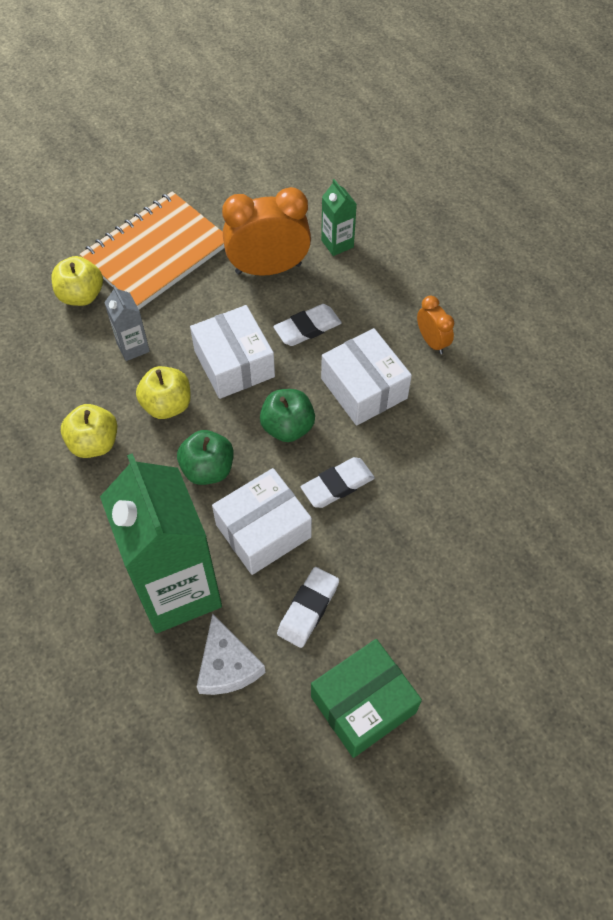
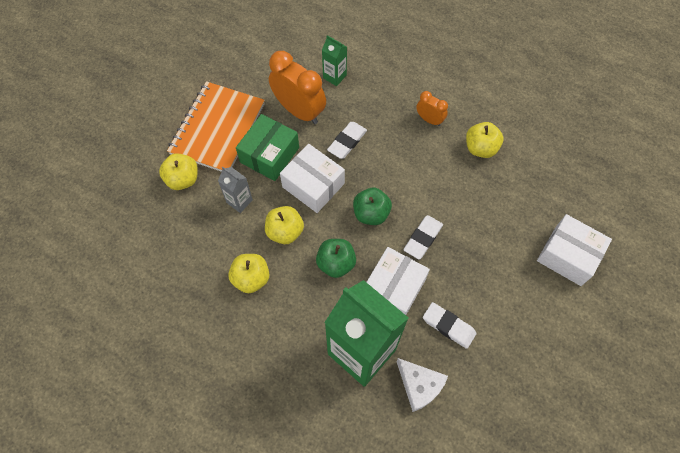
camera: 25 degrees left, 5 degrees up
(268, 268) = (299, 111): orange clock -> orange clock turned 75 degrees clockwise
(308, 609) = (448, 326): white eraser -> white eraser turned 60 degrees counterclockwise
(363, 704) = (513, 370): green box -> green box (269, 155)
(364, 388) = (404, 168): white box -> white box (568, 256)
(482, 403) = (480, 148): none -> yellow apple

